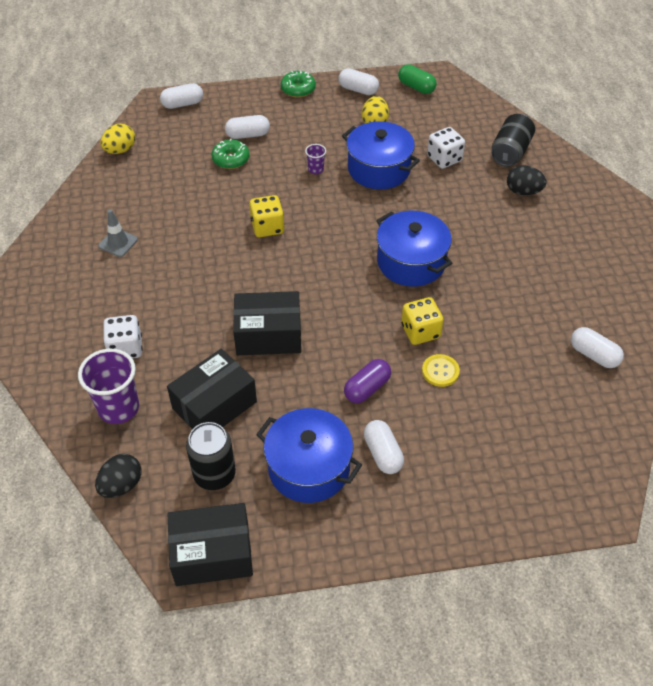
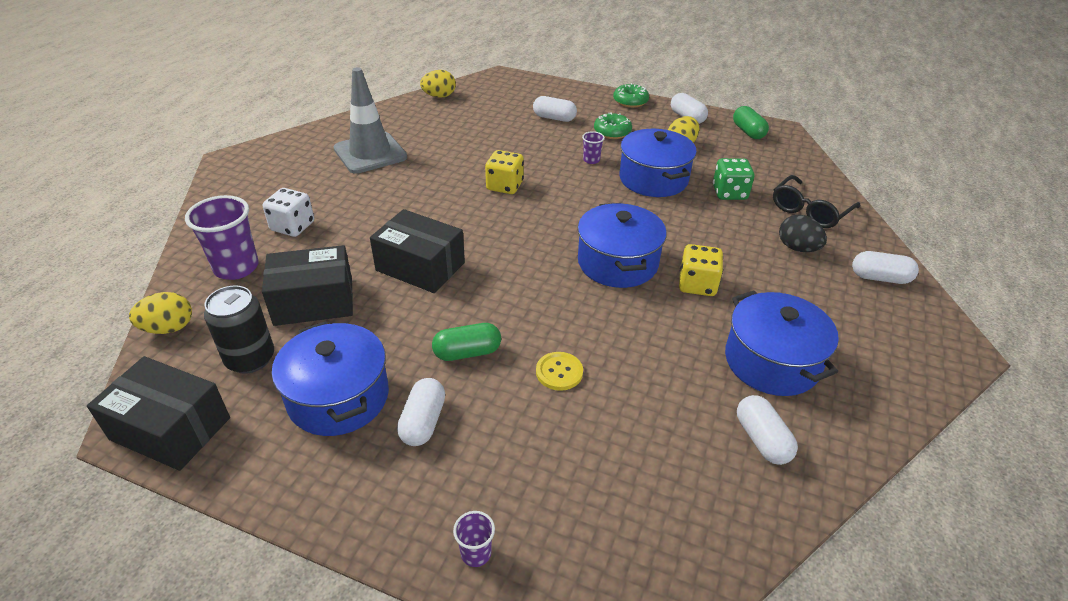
camera: 30 degrees right, 10 degrees down
(118, 243) = (370, 153): grey traffic cone -> grey traffic cone, size x2.01
(121, 485) = (169, 328): black egg -> yellow egg
(182, 104) = (520, 83): white capsule -> white capsule (880, 278)
(231, 159) = (522, 129): green donut -> green donut (612, 132)
(367, 388) = (467, 352): purple capsule -> green capsule
(420, 331) = (571, 326): yellow dice -> yellow dice (697, 285)
(444, 159) = (729, 193): white dice -> green dice
(488, 516) = (476, 553): none -> purple cup
(510, 152) = (809, 211): black can -> black glasses
(564, 295) = (771, 361): none -> blue pot

